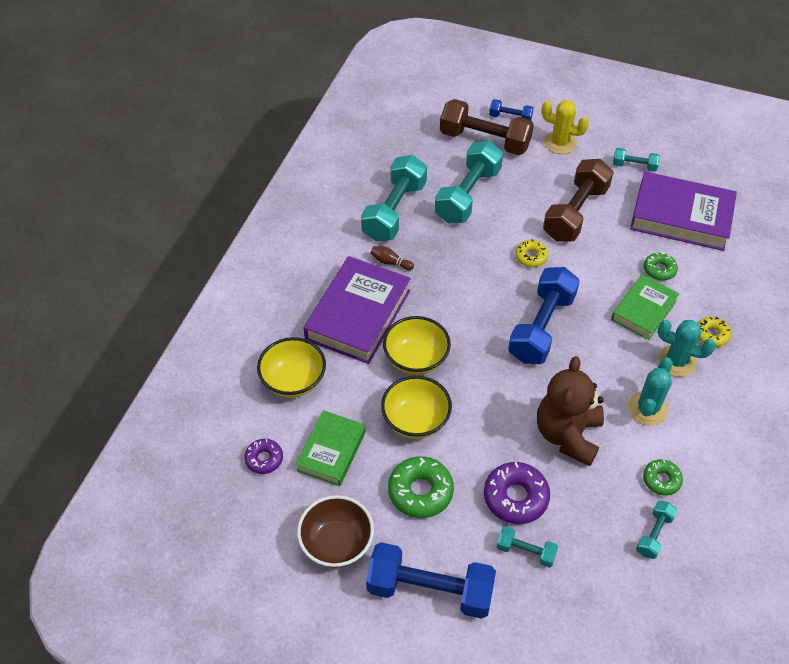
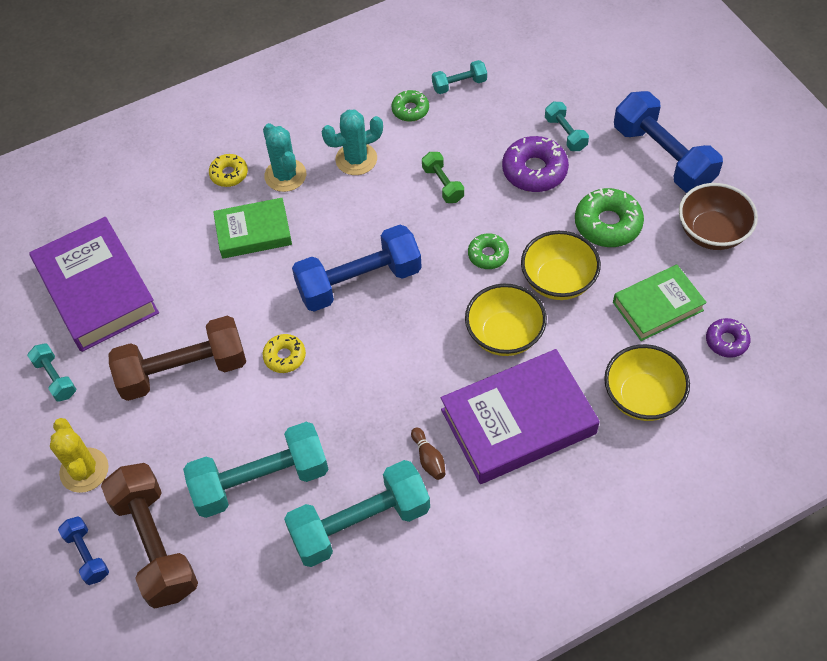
camera: 135 degrees left, 5 degrees up
(567, 435) = (443, 184): brown teddy bear -> green dumbbell
(659, 270) = (190, 256): green donut -> green donut (488, 255)

